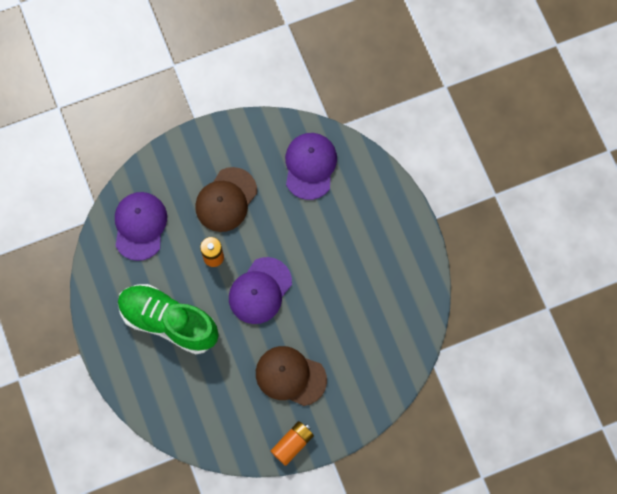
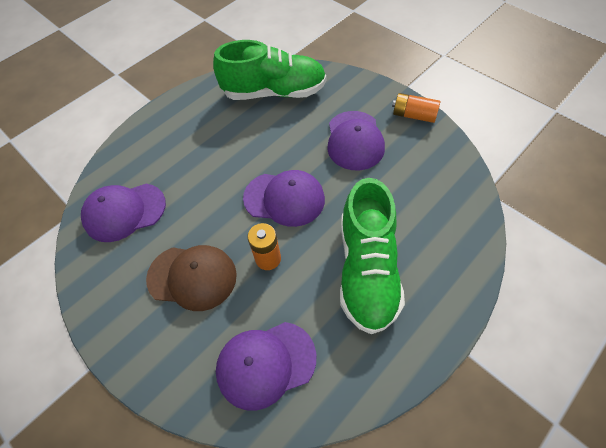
camera: 110 degrees left, 15 degrees down
(290, 376) = (354, 140): brown cap -> purple cap
(387, 333) = (274, 92): none -> green shoe

